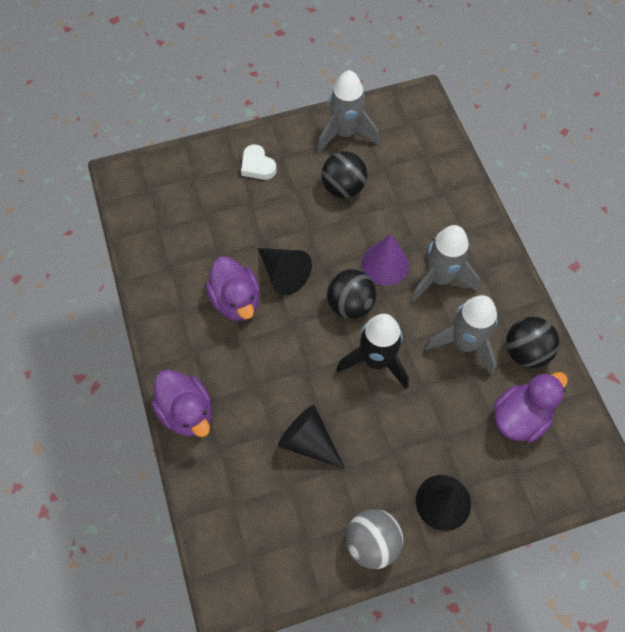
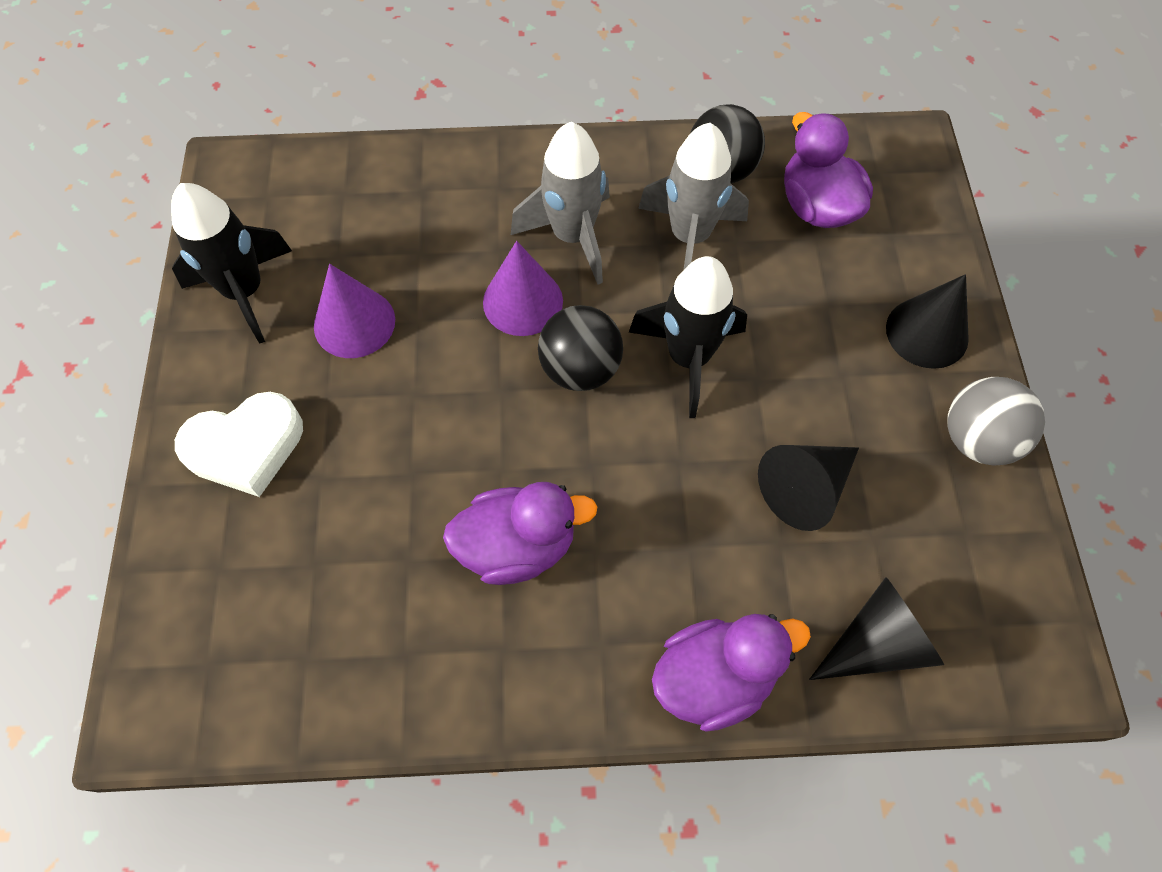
camera: 75 degrees left, 0 degrees up
(257, 166) = (246, 447): white heart -> white heart, size x1.51
(283, 274) = (490, 456): black cone -> black cone (877, 643)
(343, 188) = (354, 323): black ball -> purple cone
(345, 134) = (245, 292): grey rocket -> black rocket

